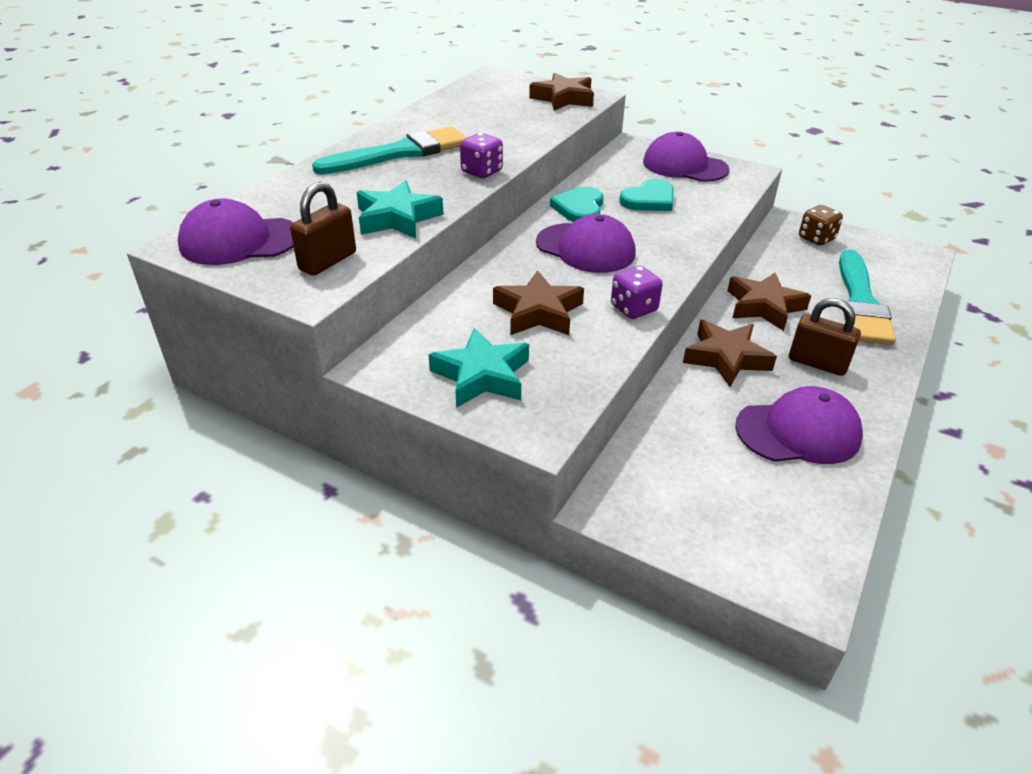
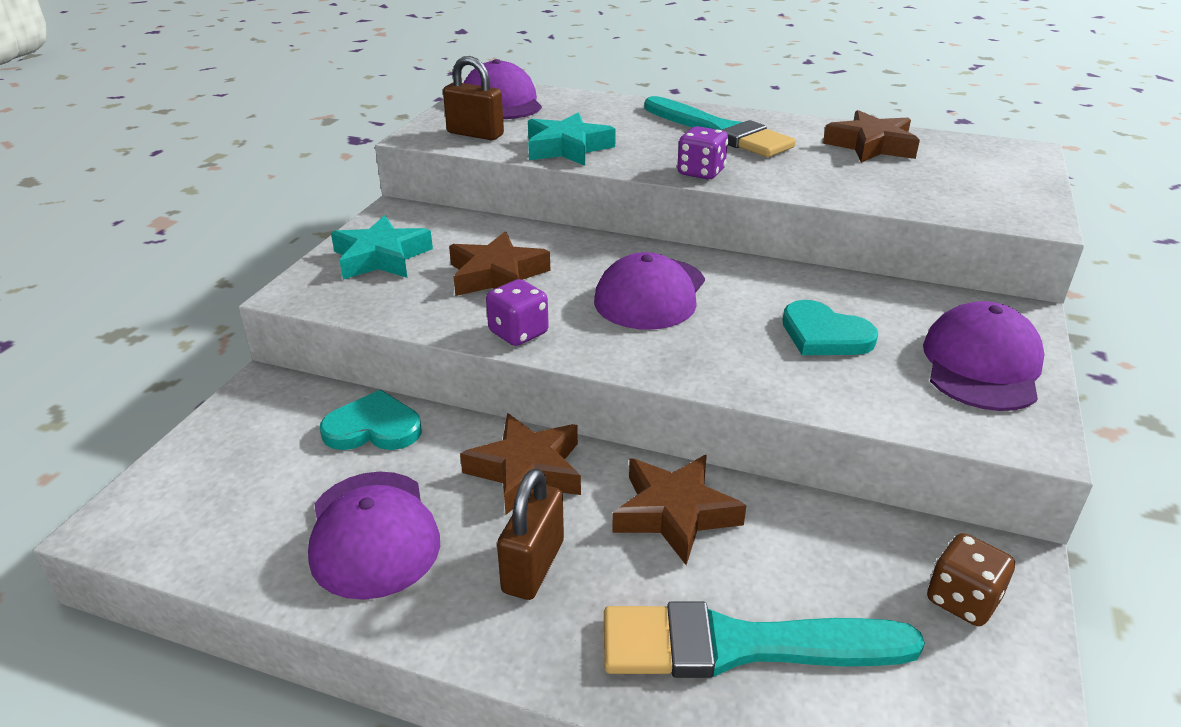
camera: 80 degrees right, 5 degrees down
(563, 98) = (994, 200): brown star -> brown star (871, 146)
(579, 208) = (757, 283): turquoise heart -> turquoise heart (373, 428)

